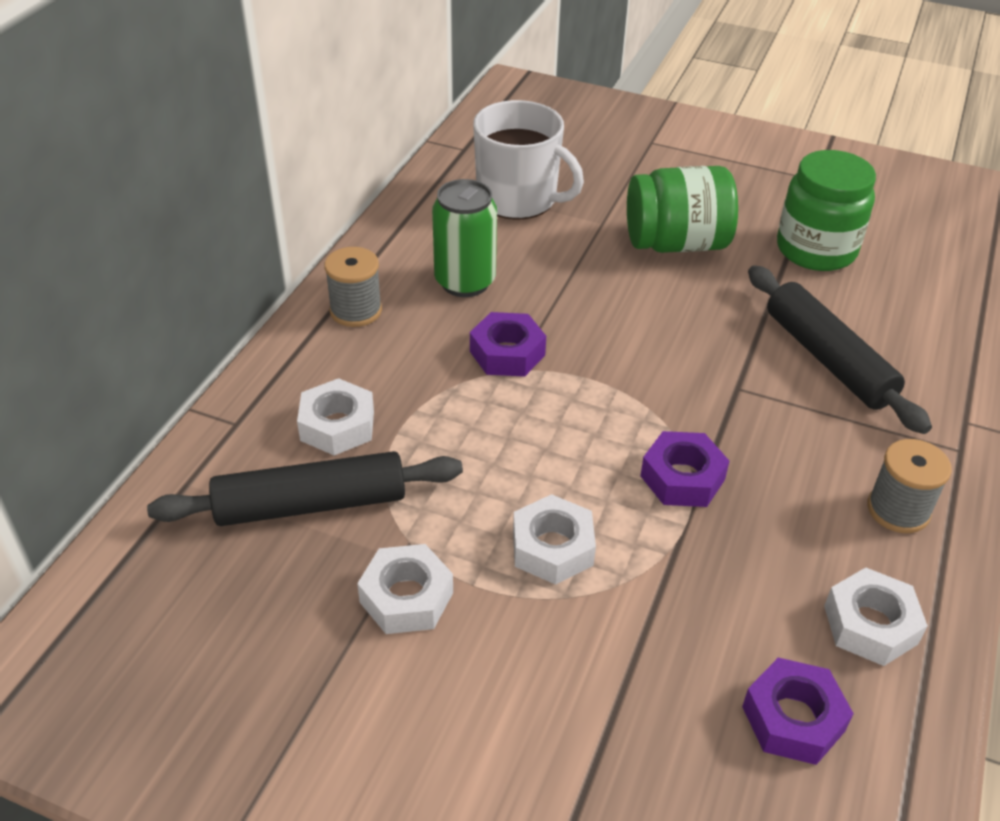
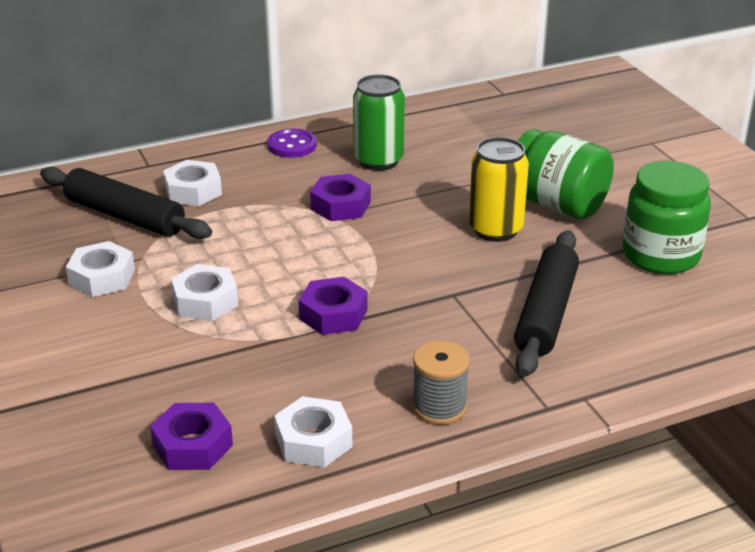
camera: 45 degrees right, 10 degrees down
(356, 310) = (292, 145): grey spool -> purple button
(518, 199) = (491, 134): white mug -> none
(670, 299) = (495, 230): none -> yellow can

